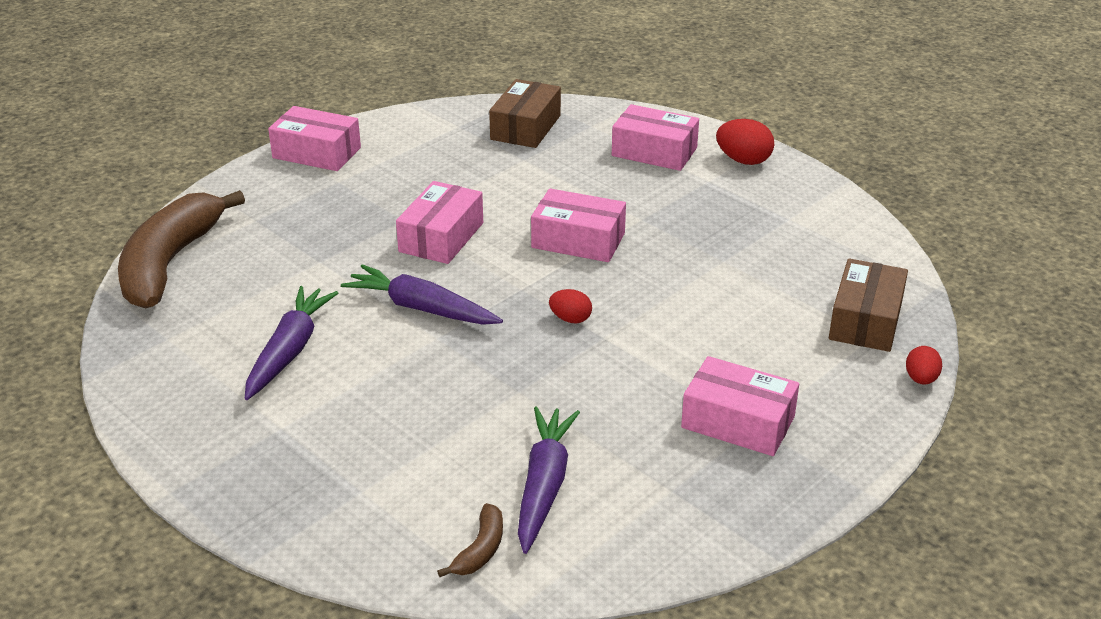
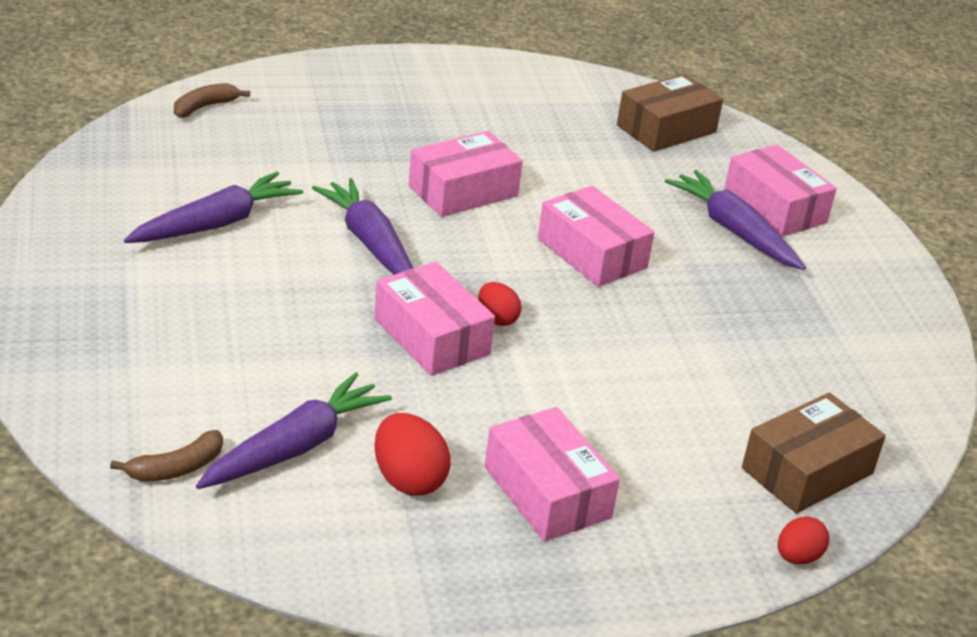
camera: 30 degrees right, 0 degrees up
(170, 263) = (205, 107): brown banana -> brown banana, size x0.41
(316, 153) = (437, 69): pink box -> pink box (431, 337)
(647, 180) = (733, 230): none -> purple carrot
(743, 160) = (865, 257): red egg -> red egg (408, 479)

